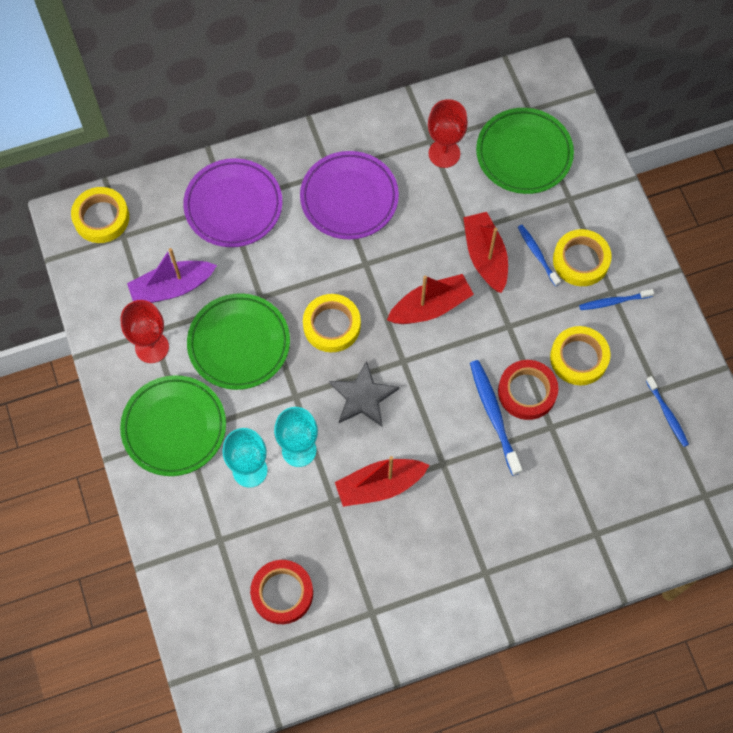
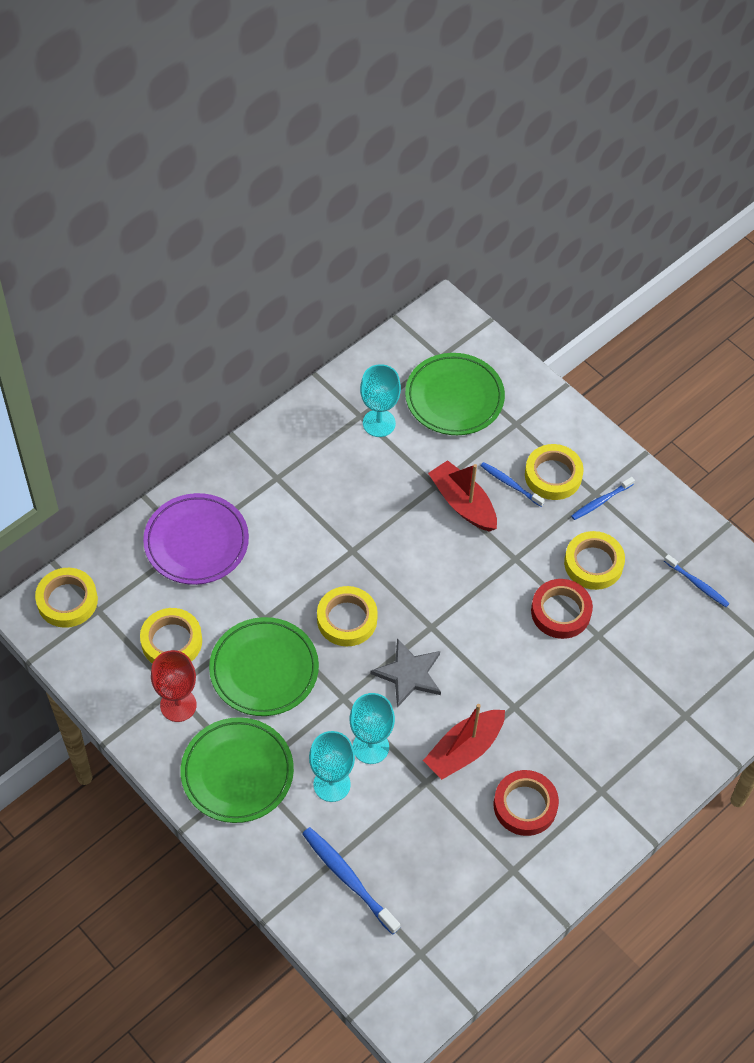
camera: 25 degrees left, 10 degrees down
(172, 288) = (171, 641): purple boat -> yellow tape
(282, 593) = (418, 887): red tape -> red tape (525, 805)
(349, 198) = (307, 495): purple plate -> none
(430, 307) = (433, 568): red boat -> none
(444, 153) = (379, 423): red goblet -> turquoise goblet
(494, 415) = (540, 644): blue toothbrush -> blue toothbrush (348, 878)

